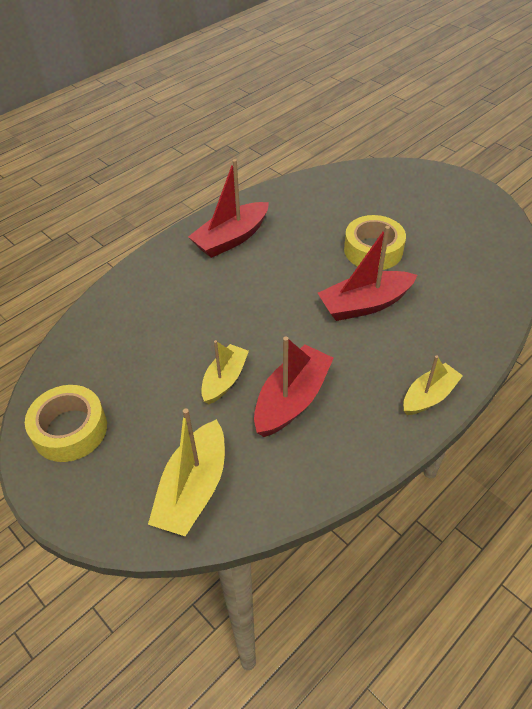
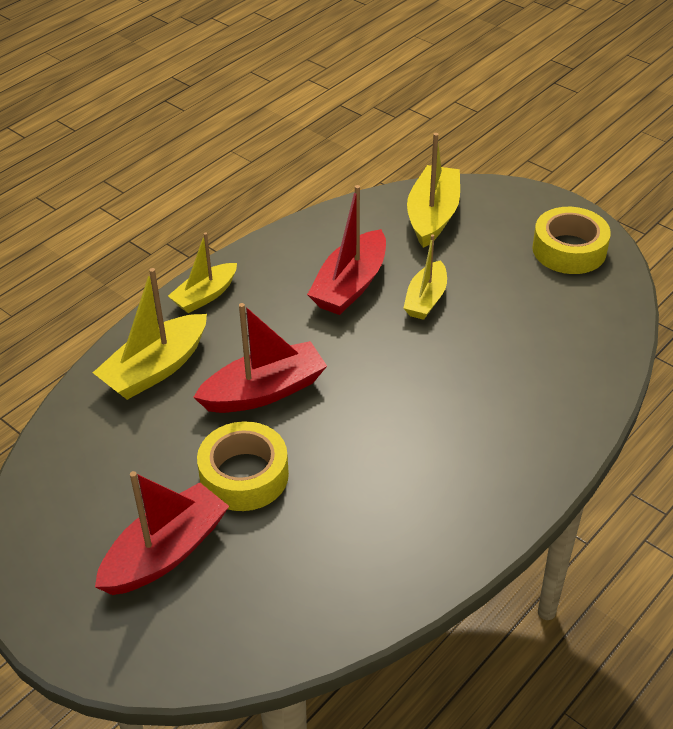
camera: 175 degrees right, 5 degrees down
(231, 238) = (463, 485): red boat -> red boat (165, 552)
(454, 327) = (155, 369): none -> yellow boat

